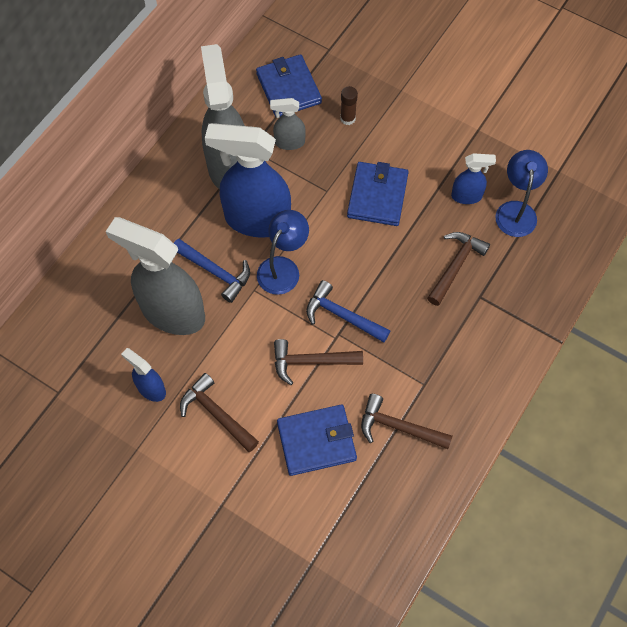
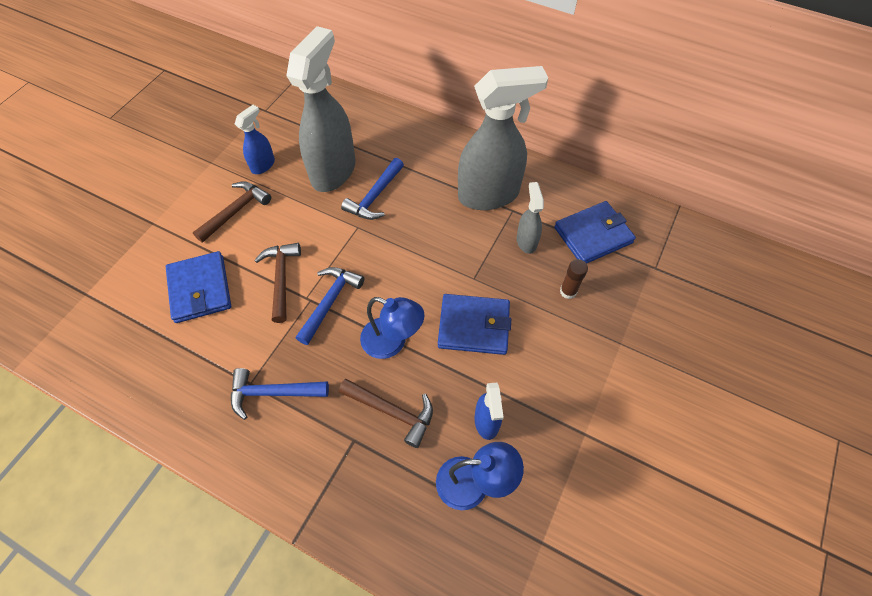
camera: 85 degrees right, 5 degrees down
(256, 220) = (433, 222): blue spray bottle -> none
(283, 268) = (382, 248): blue lamp -> blue lamp (392, 342)
(399, 427) = (205, 360): brown hammer -> none
(434, 363) = (273, 393): none -> blue hammer

